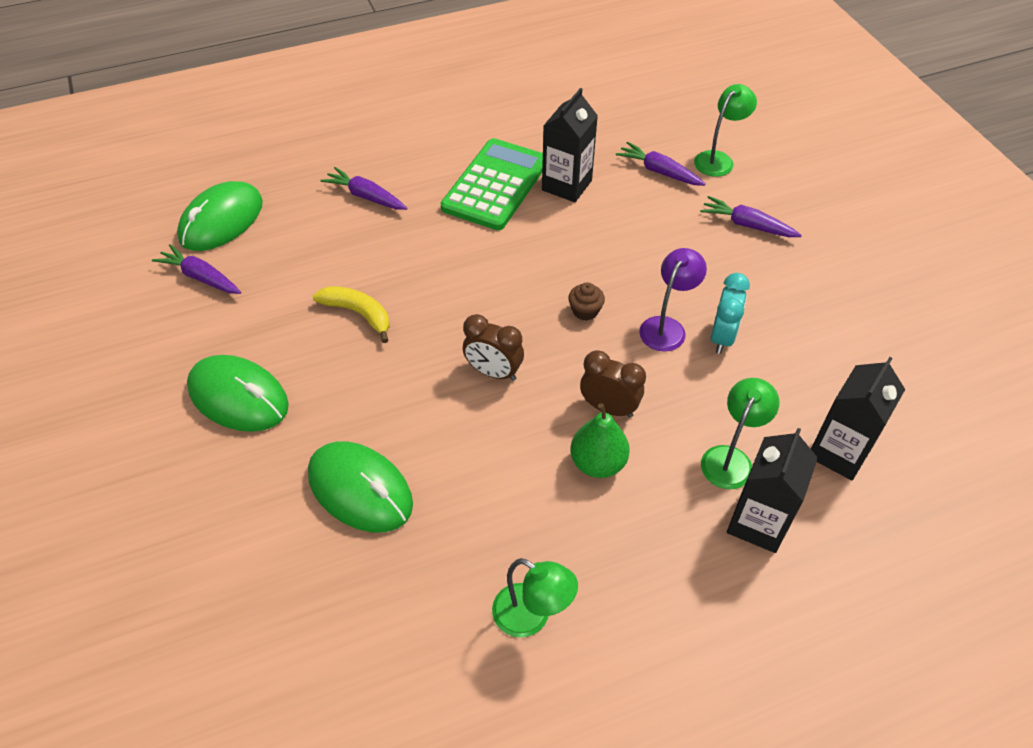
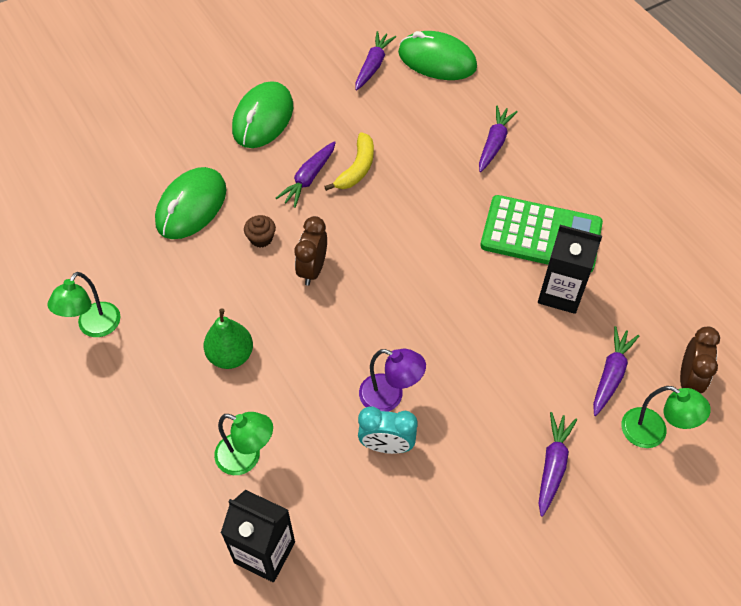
camera: 80 degrees right, 5 degrees up
(357, 360) = (308, 178): none -> purple carrot
(585, 311) = (395, 328): brown cupcake -> brown cupcake (261, 238)
(609, 408) = (288, 358): brown clock -> brown clock (689, 379)
(758, 522) = (183, 481): black carton -> none

